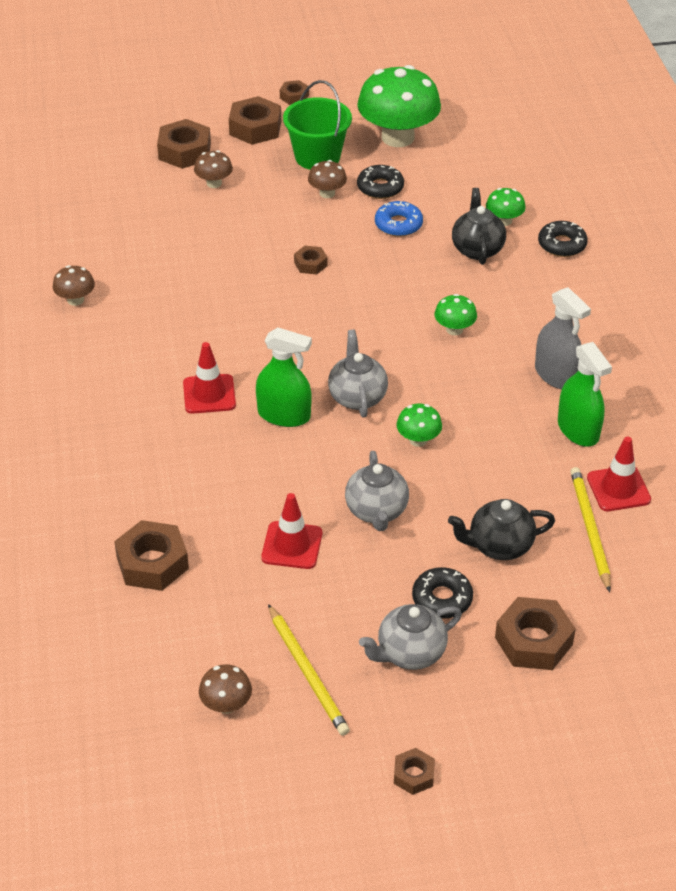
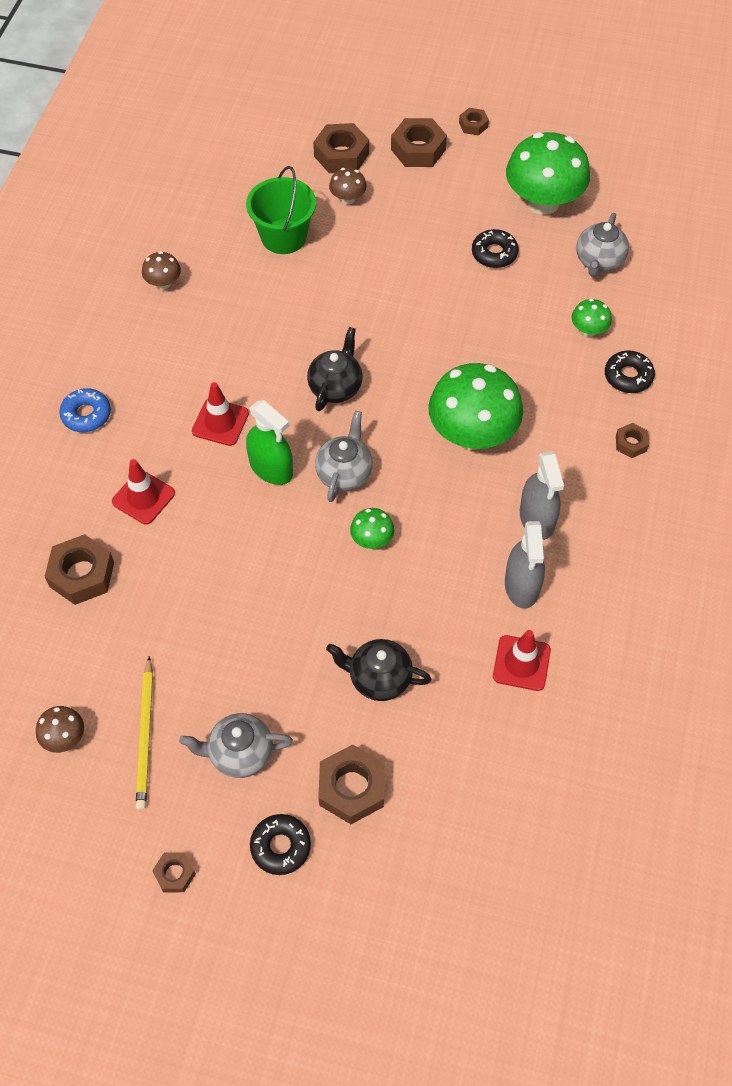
camera: 25 degrees right, 15 degrees up
(292, 545) = (203, 604): red traffic cone -> red traffic cone (143, 497)
(310, 264) = (384, 316): brown nut -> brown nut (631, 443)
(317, 157) = (456, 200): green bucket -> green bucket (283, 237)
(327, 193) = (442, 243): brown mushroom -> none
(376, 511) = (293, 599): grey teapot -> grey teapot (599, 262)
(398, 224) = (487, 300): blue donut -> blue donut (86, 415)
(442, 599) = (298, 711): black donut -> black donut (280, 846)
(454, 329) = (472, 434): green mushroom -> green mushroom, size x2.21
(477, 249) = (544, 353): black teapot -> black teapot (335, 387)
(578, 430) = (522, 585): green spray bottle -> grey spray bottle
(589, 529) = (470, 694): yellow pencil -> none

